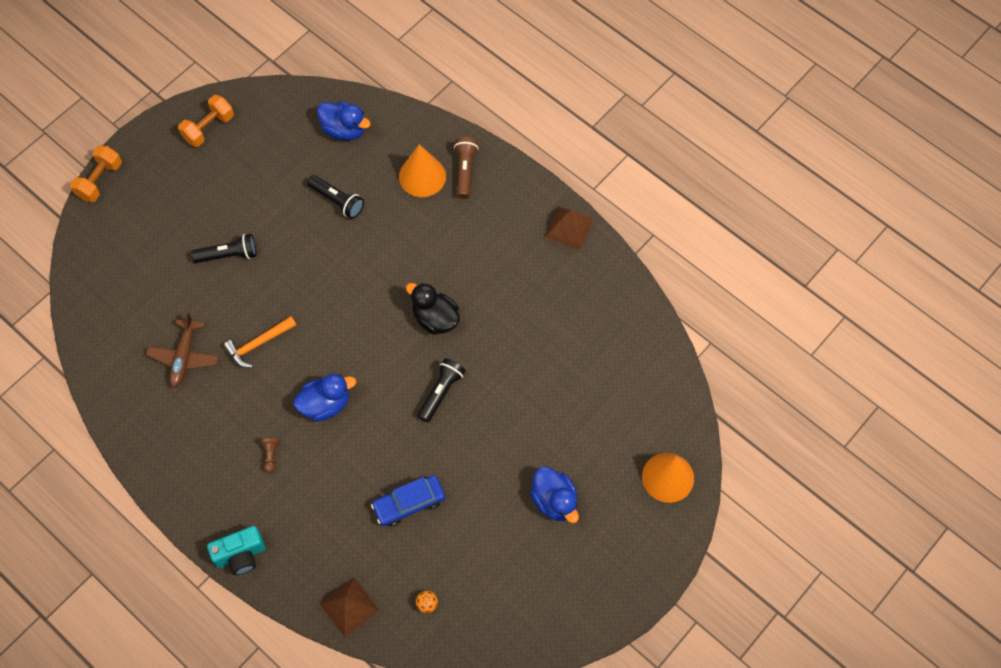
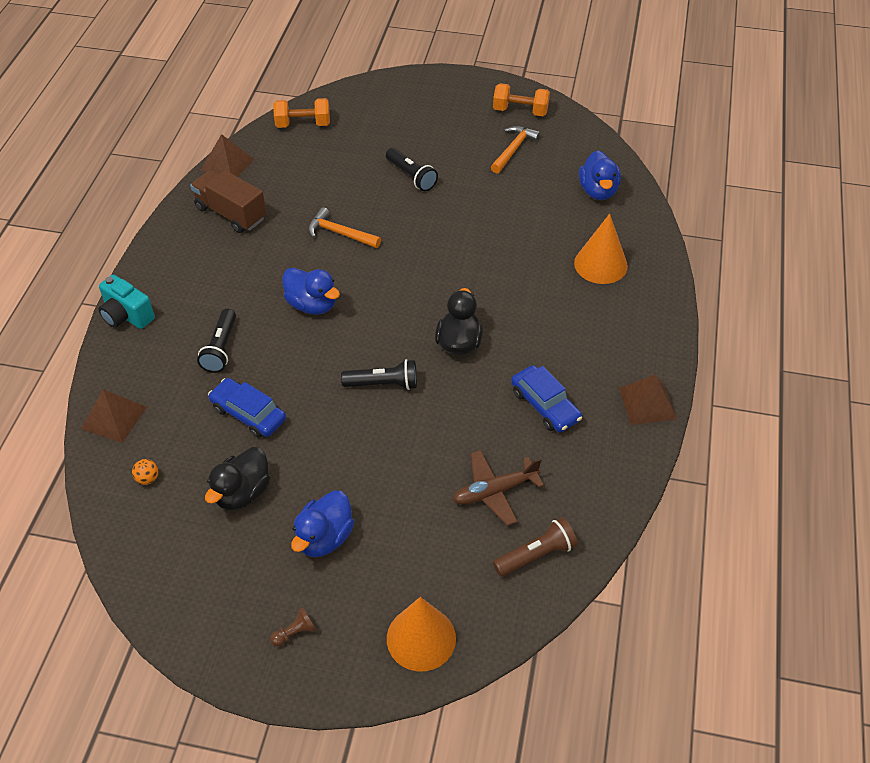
camera: 60 degrees right, 15 degrees down
(100, 180) = (417, 76): orange dumbbell -> orange dumbbell (303, 124)
(104, 395) = (227, 164): none -> brown pyramid
(172, 419) = (231, 213): none -> brown truck
(184, 357) = (294, 194): brown plane -> brown plane (494, 491)
(252, 160) = (513, 149): none -> orange hammer
(271, 455) = (236, 291): brown pawn -> brown pawn (295, 633)
(337, 201) = (523, 219): black flashlight -> black flashlight (221, 348)
(465, 171) = (635, 292): brown flashlight -> brown flashlight (536, 555)
(482, 540) = (242, 493): none -> black duck
(530, 294) = (545, 405): none -> blue car

